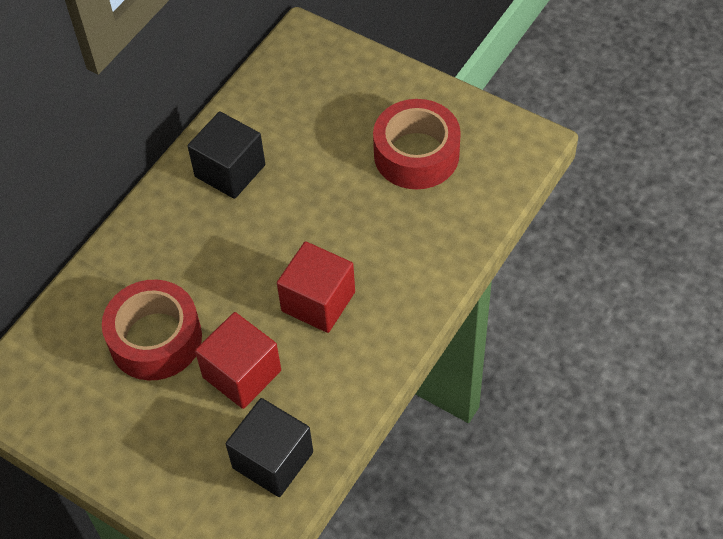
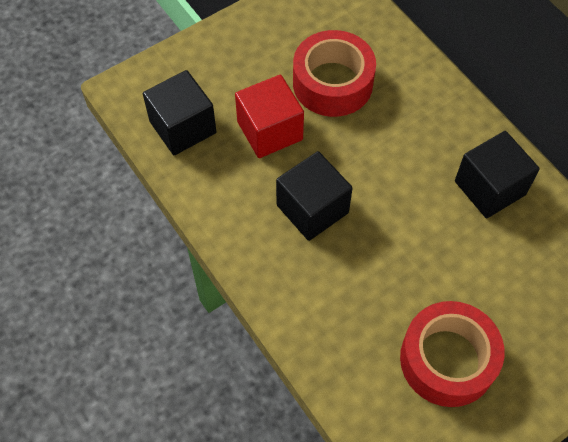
camera: 110 degrees right, 5 degrees up
(318, 301) = (312, 209): red cube -> black cube

